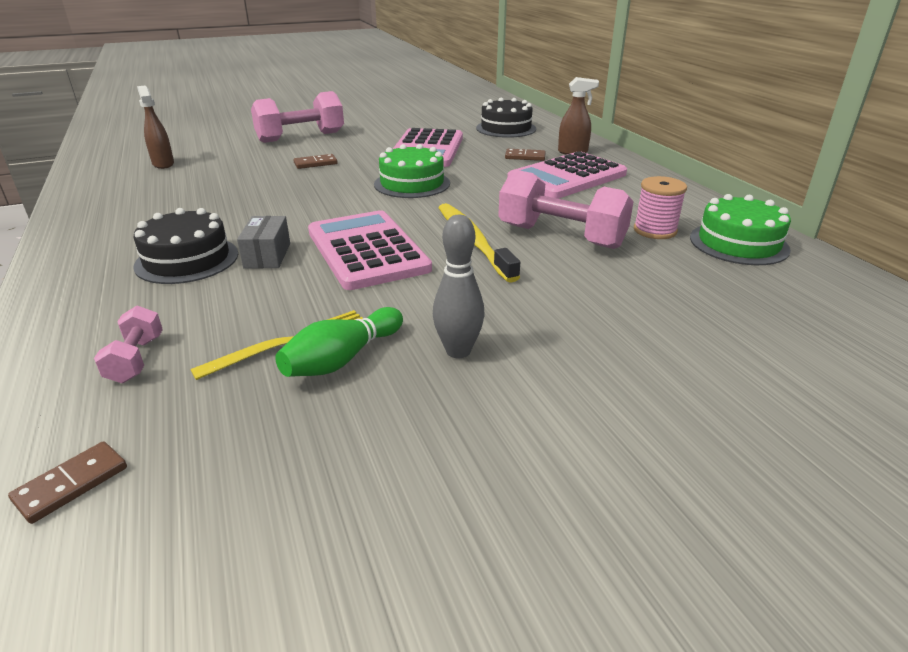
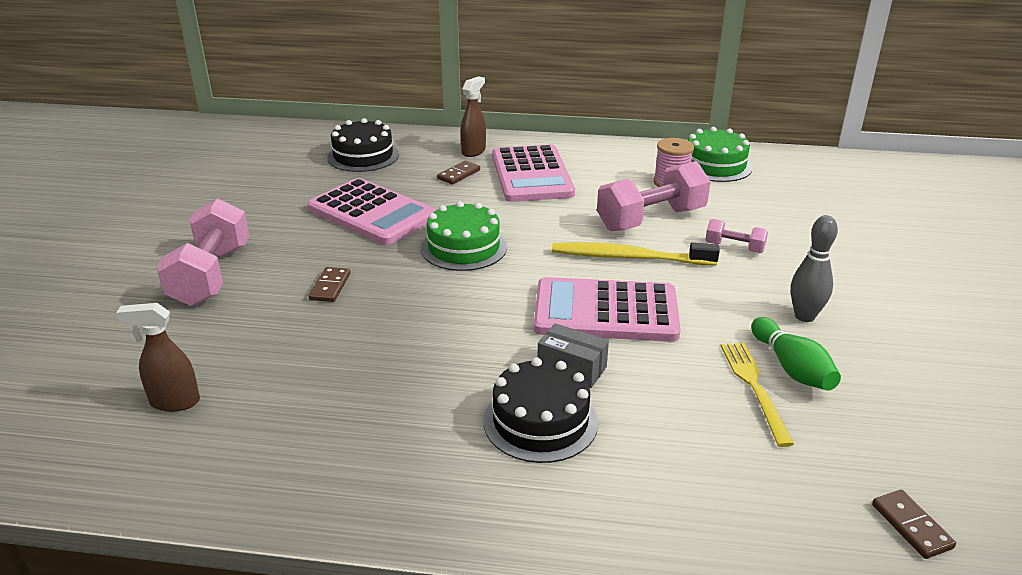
camera: 60 degrees left, 0 degrees up
(136, 359) = (739, 477): pink dumbbell -> pink dumbbell (734, 248)

